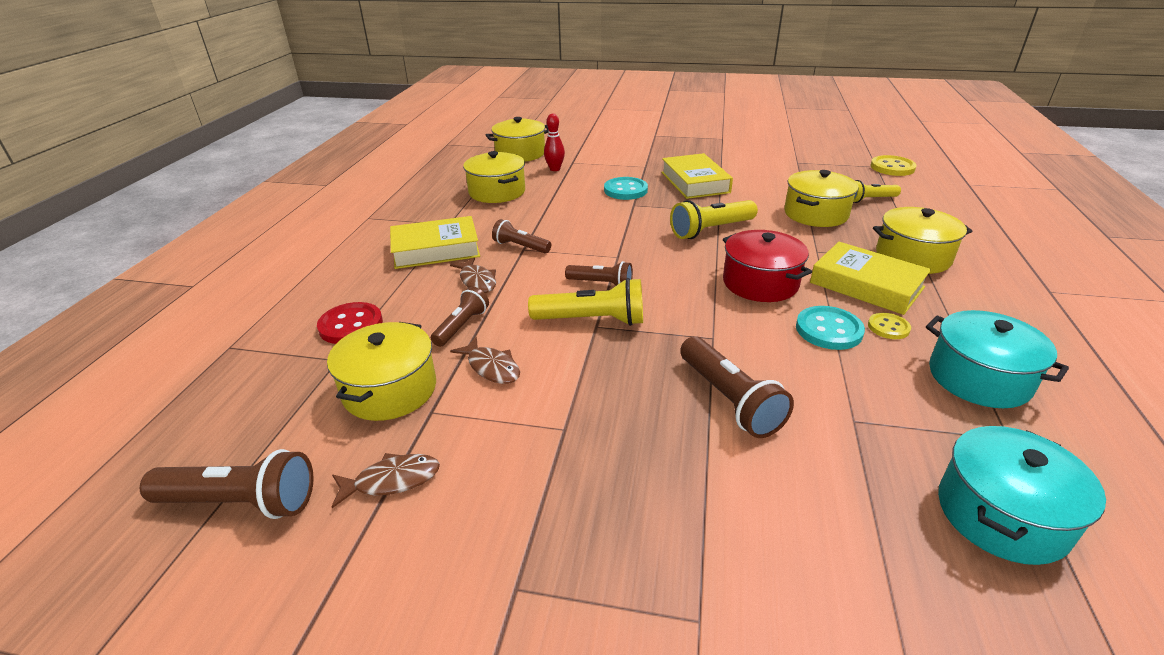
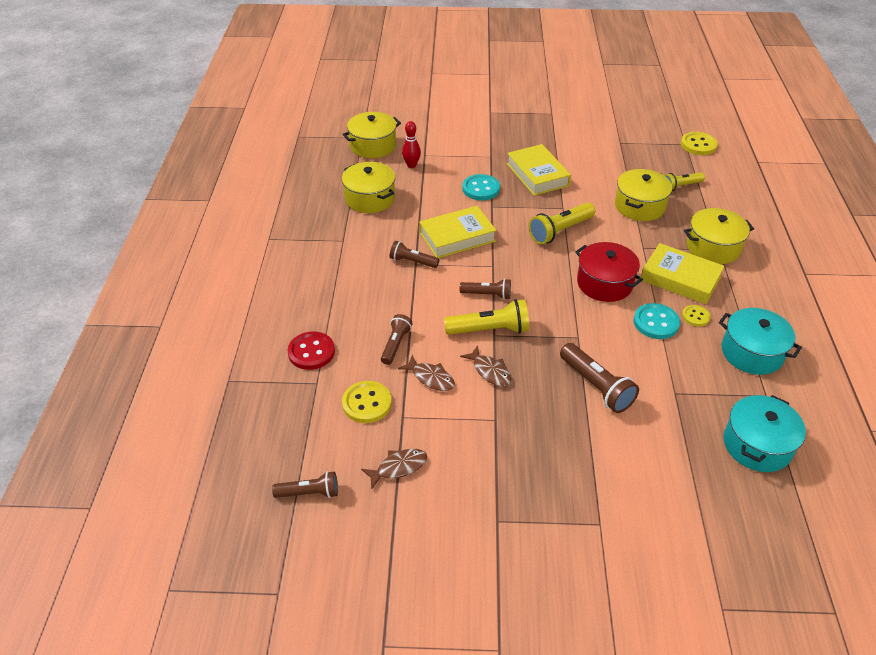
camera: 10 degrees left, 10 degrees up
(240, 502) = (309, 493): brown flashlight -> brown flashlight, size x0.64
(390, 390) = (367, 403): yellow pot -> yellow button
(436, 249) = (344, 270): yellow book -> yellow book (457, 237)
(477, 281) = (391, 300): brown fish -> brown fish (490, 371)

